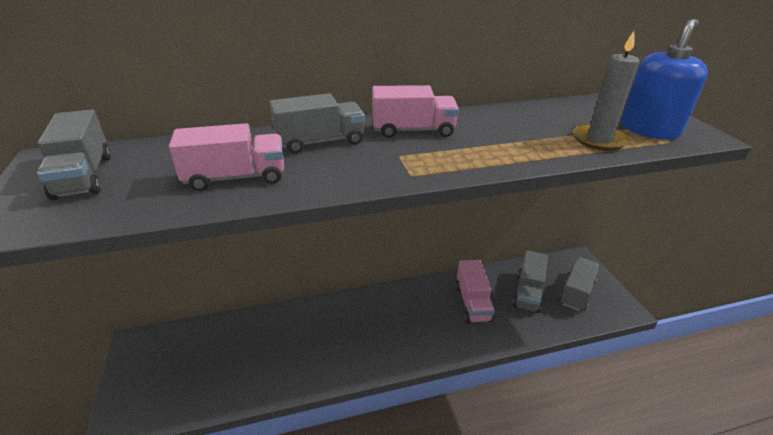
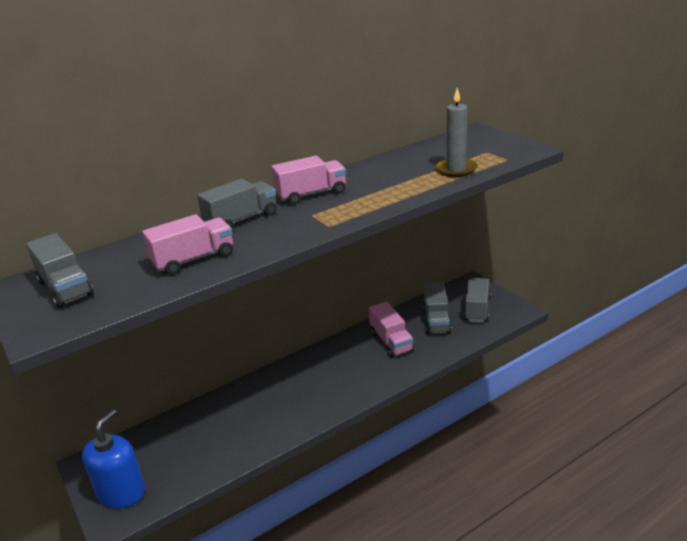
camera: 15 degrees left, 5 degrees down
(649, 129) = (490, 153): blue soap dispenser -> blue soap dispenser (122, 492)

